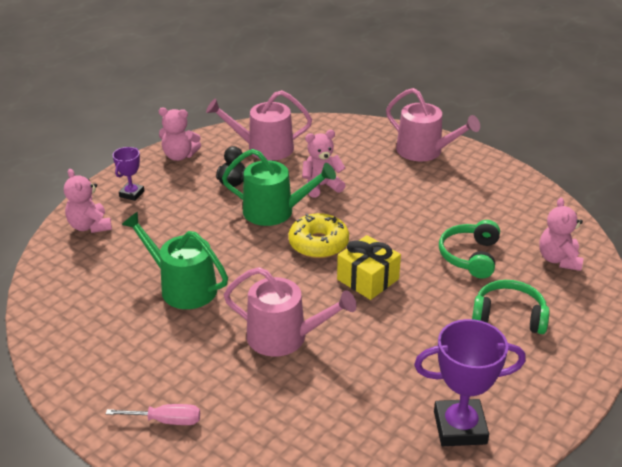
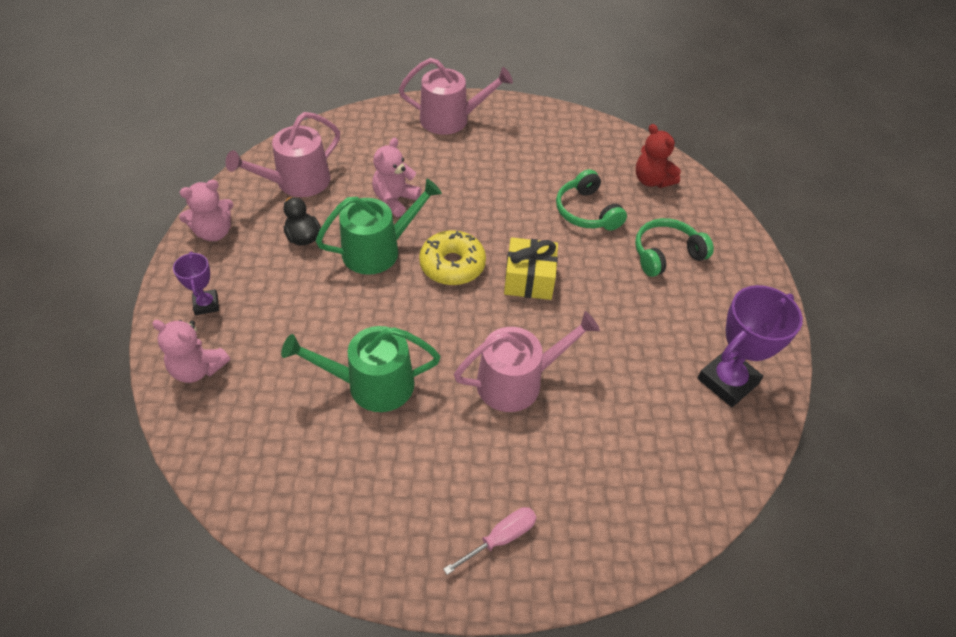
camera: 40 degrees left, 15 degrees up
(559, 259) = (652, 180): pink teddy bear -> red teddy bear

